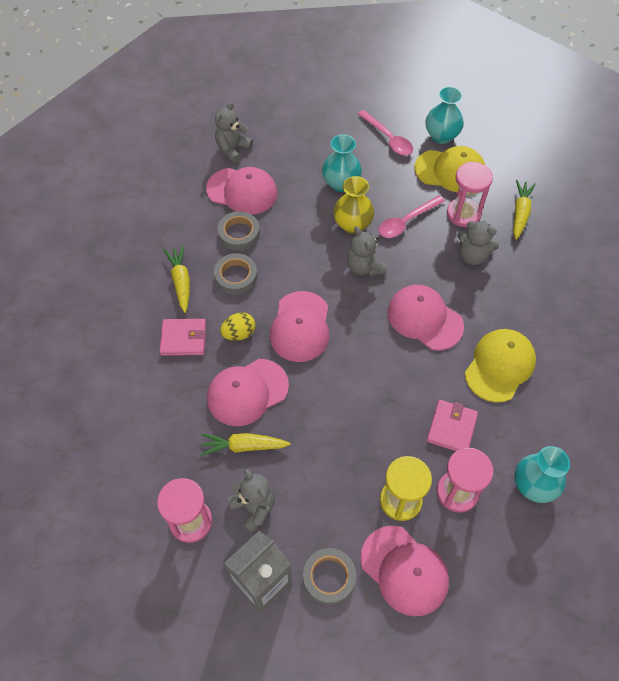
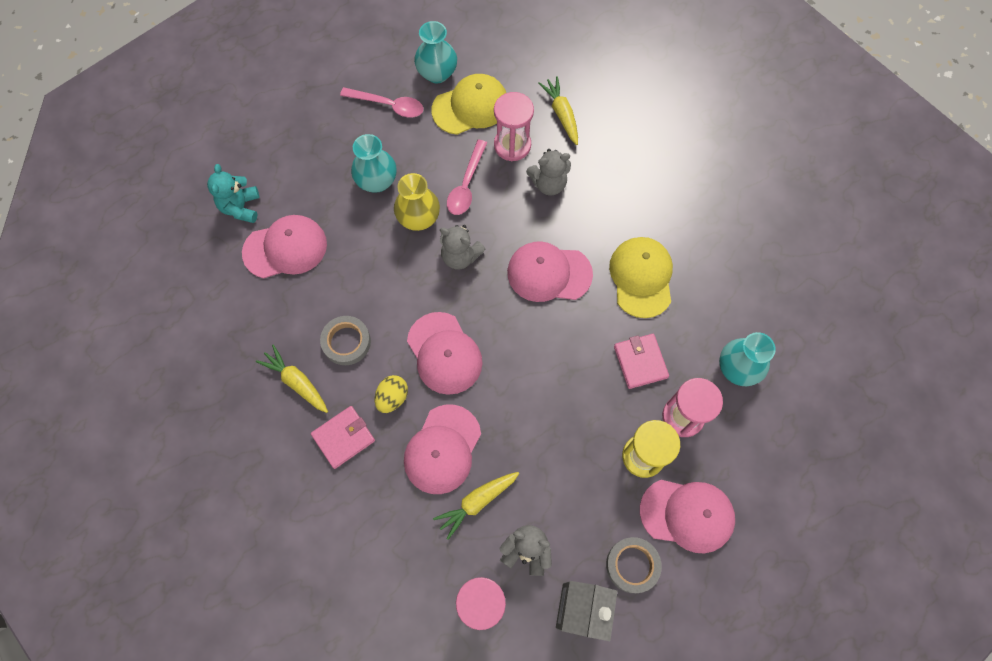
camera: 35 degrees left, 10 degrees up
(233, 149) = (241, 207): grey teddy bear -> turquoise teddy bear
(239, 233) = (316, 295): grey tape -> none

